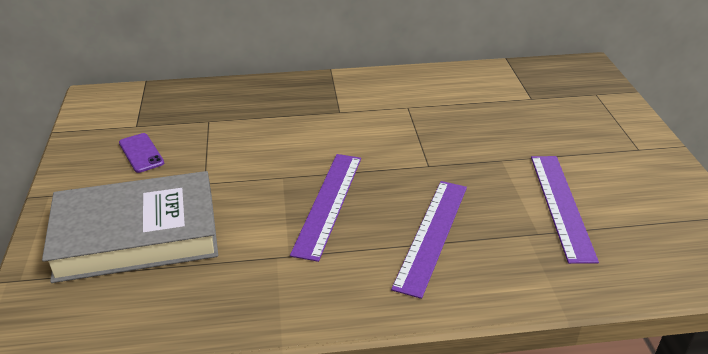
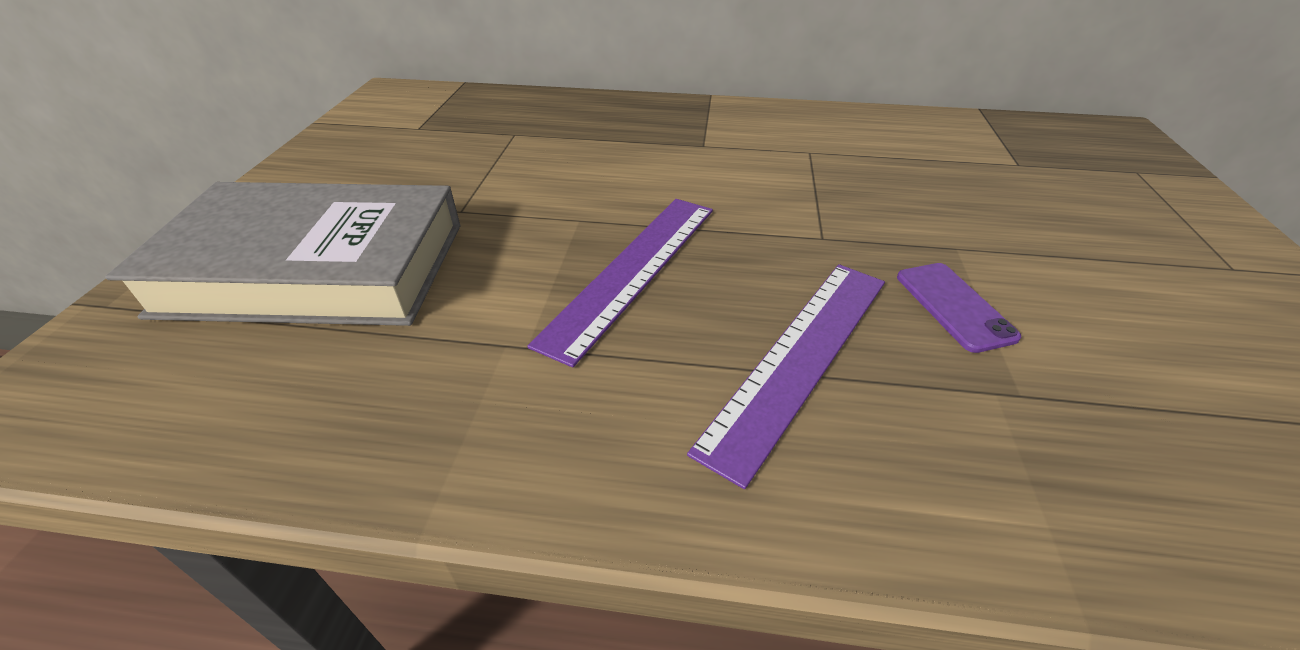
camera: 15 degrees right, 5 degrees up
(141, 153) = (401, 160): purple phone -> purple phone (954, 306)
(561, 205) = (1074, 347): purple ruler -> none

